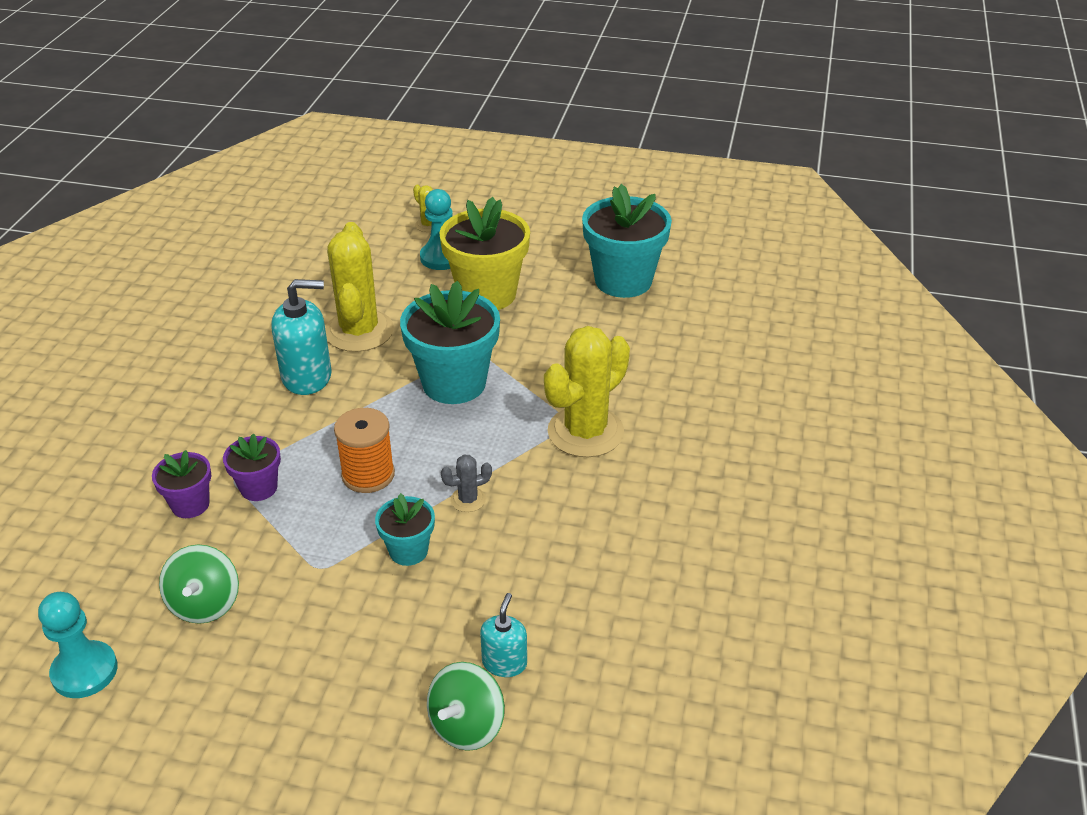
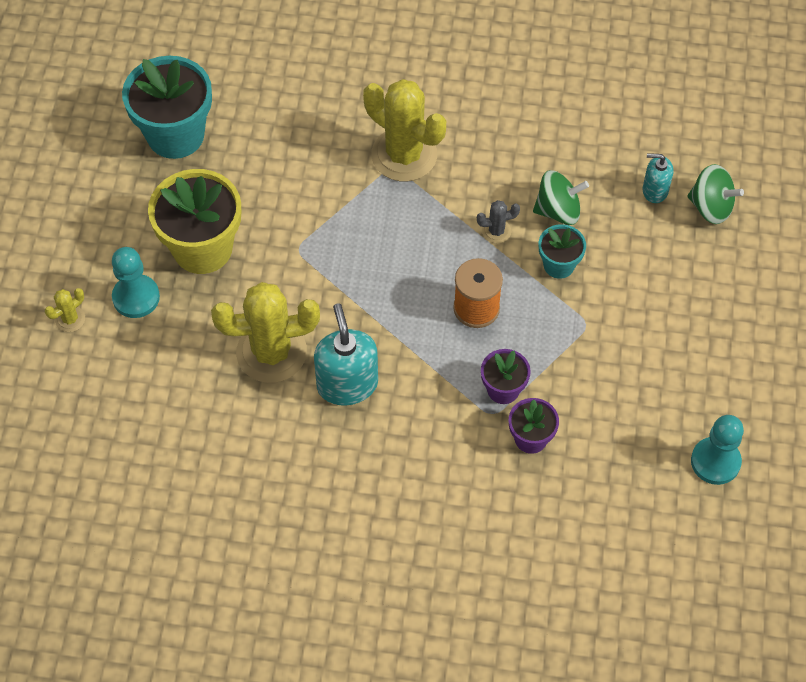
camera: 95 degrees left, 20 degrees up
(205, 604) = (636, 396): green spinning top -> green spinning top (558, 210)
(454, 383) = (347, 259): turquoise flower pot -> none
(468, 500) = (496, 231): grey cactus -> grey cactus turned 75 degrees counterclockwise

